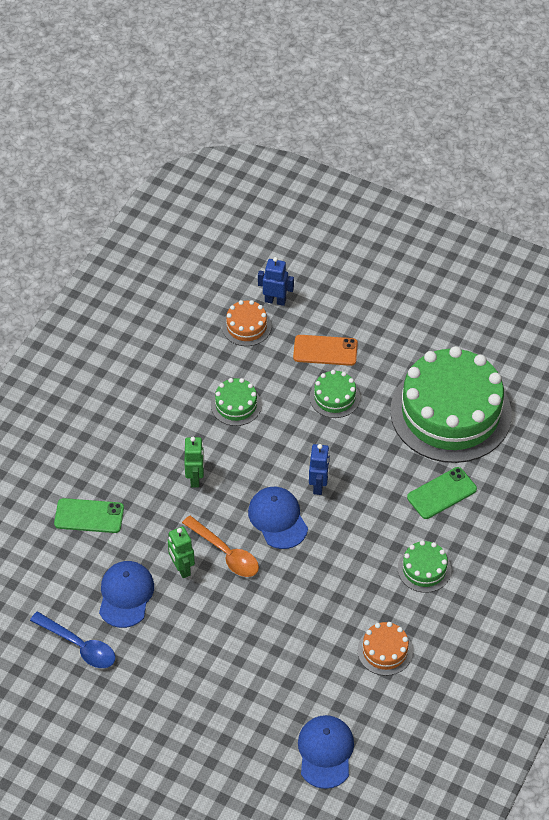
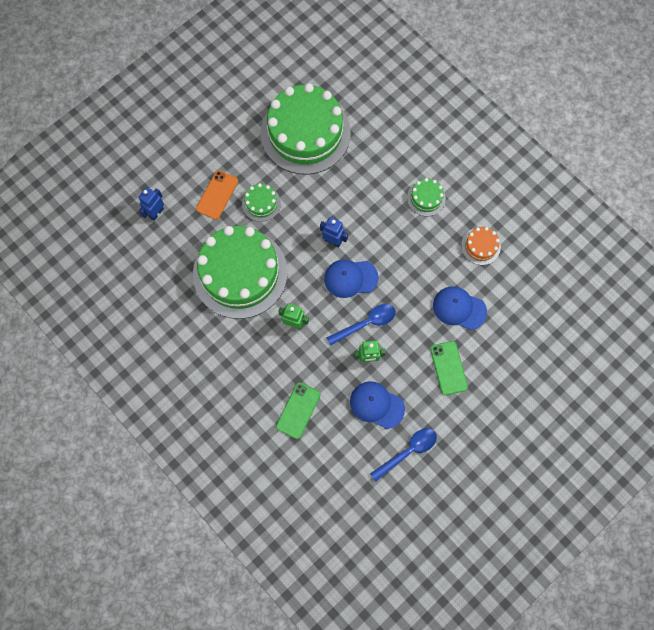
camera: 70 degrees left, 20 degrees up
(225, 553) = (366, 323): orange spoon -> blue spoon
(236, 405) = (240, 273): green cake -> green cake, size x2.38
(246, 326) = (171, 241): orange cake -> none
(325, 752) = (545, 312): blue cap -> blue cap (459, 308)
(441, 493) = (370, 164): green phone -> green phone (448, 368)

